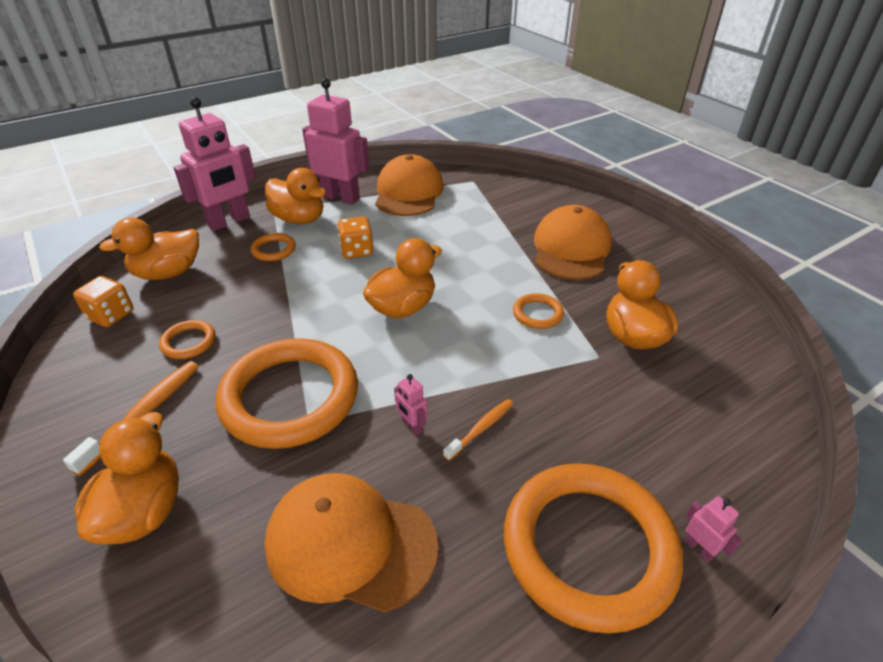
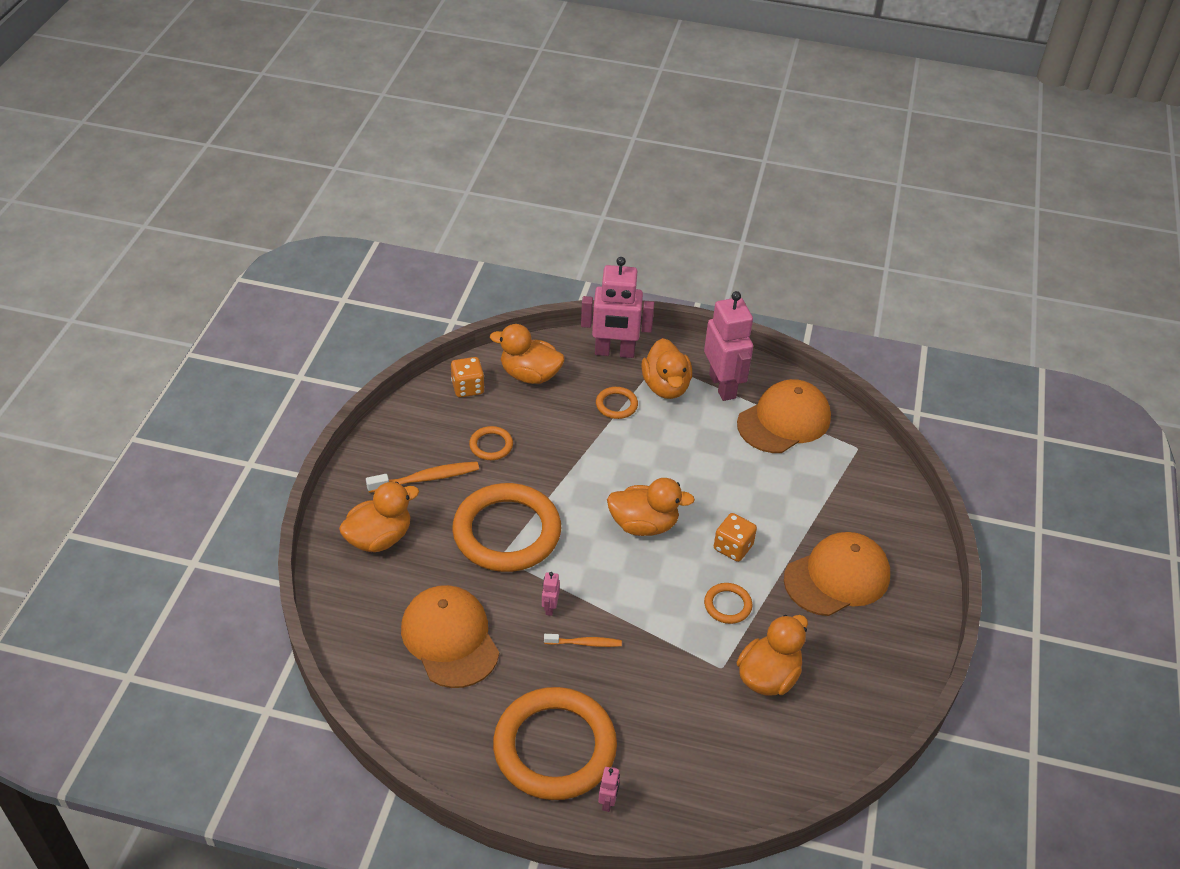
camera: 45 degrees right, 5 degrees up
(357, 251) = (672, 450): orange dice -> orange dice (733, 547)

